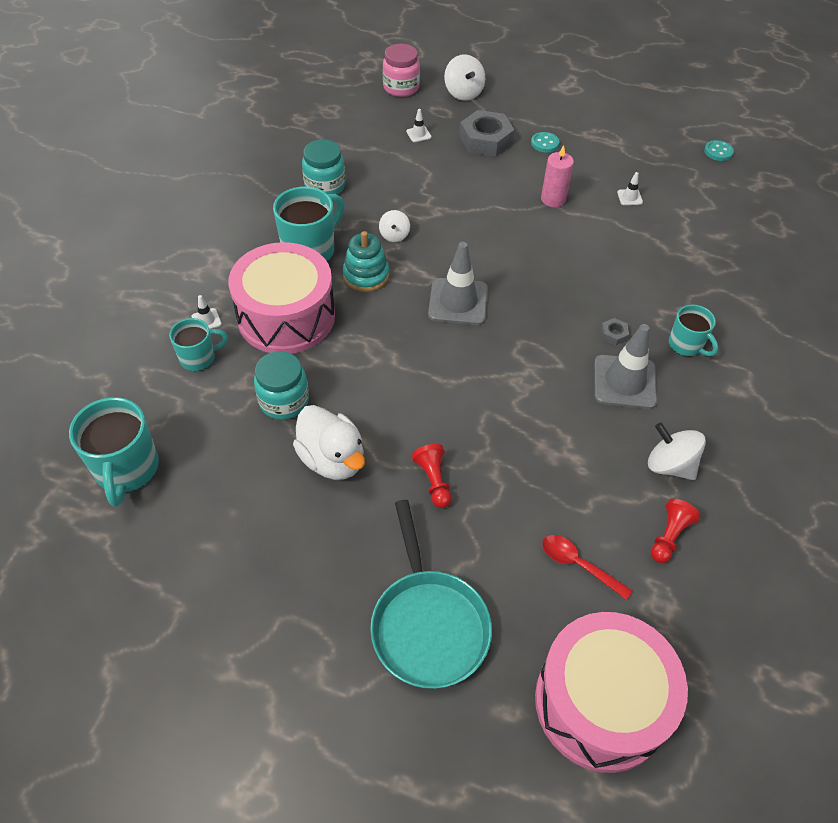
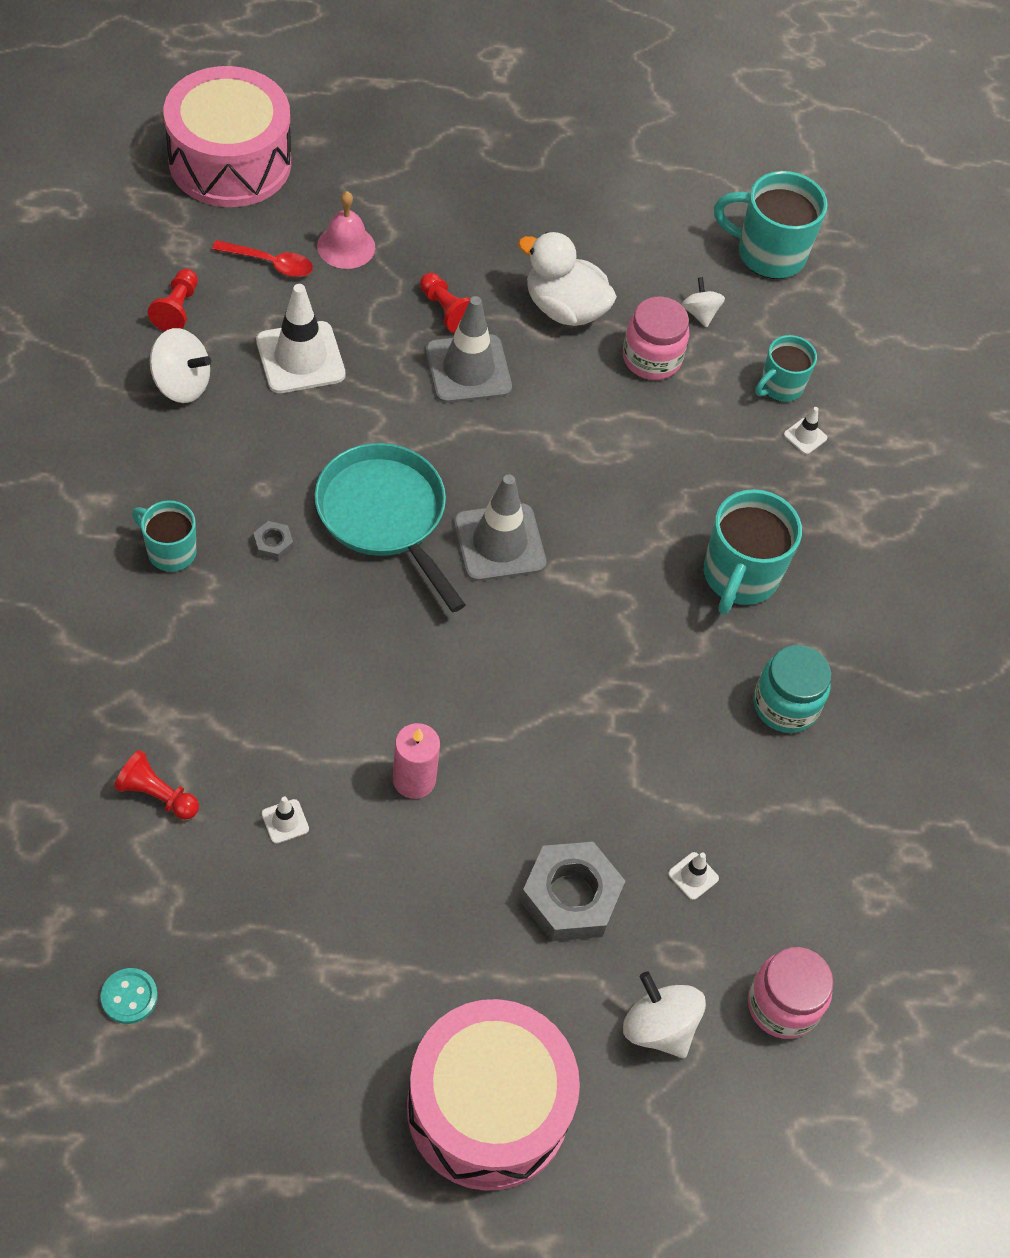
camera: 155 degrees right, 5 degrees up
(127, 469) = (768, 253): turquoise mug -> turquoise mug turned 45 degrees counterclockwise
(284, 401) = (651, 358): turquoise jar -> pink jar
(286, 316) = (711, 465): pink drum -> pink drum (488, 1107)
(366, 275) = (641, 554): turquoise stacking toy -> none
(394, 235) = (634, 635): white spinning top -> white spinning top (700, 313)
(428, 624) = (404, 187): turquoise pan -> turquoise pan (385, 516)
(504, 567) = (346, 246): none -> pink bell
(544, 143) = (462, 920): turquoise button -> none
(568, 466) = (300, 358): none -> white traffic cone
(624, 382) = (249, 476): grey traffic cone -> grey traffic cone (468, 369)
(701, 222) = (157, 795): none -> red pawn

